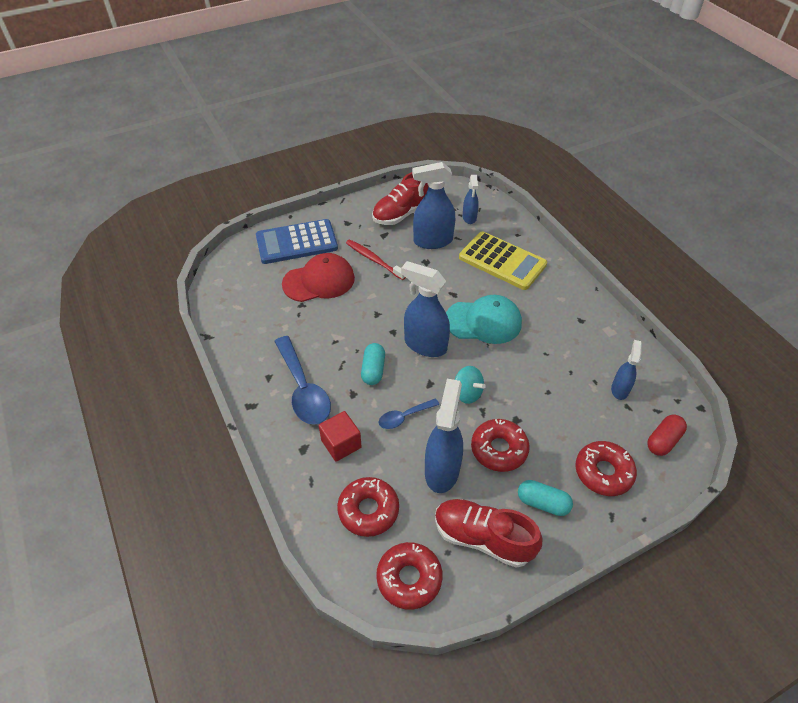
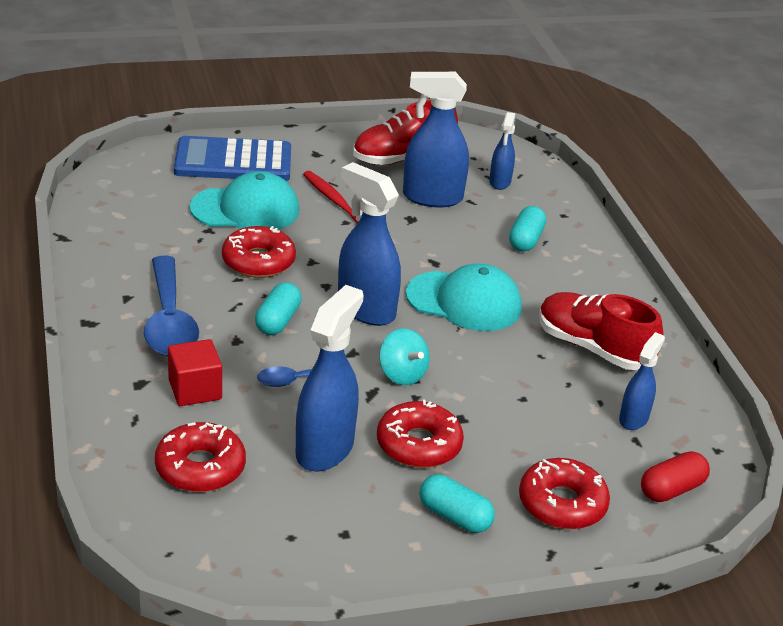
camera: 10 degrees right, 15 degrees down
(319, 281) = (245, 209): red cap -> turquoise cap
(409, 578) = (223, 551): red donut -> red donut (258, 261)
(483, 538) = (348, 534): red shoe -> red shoe (593, 348)
(502, 261) = (525, 240): yellow calculator -> turquoise capsule

